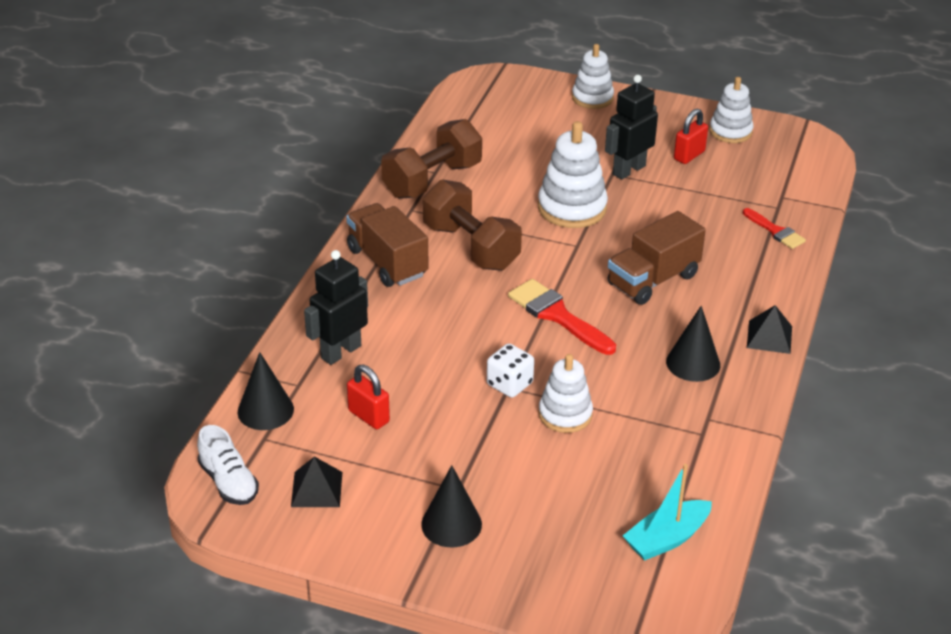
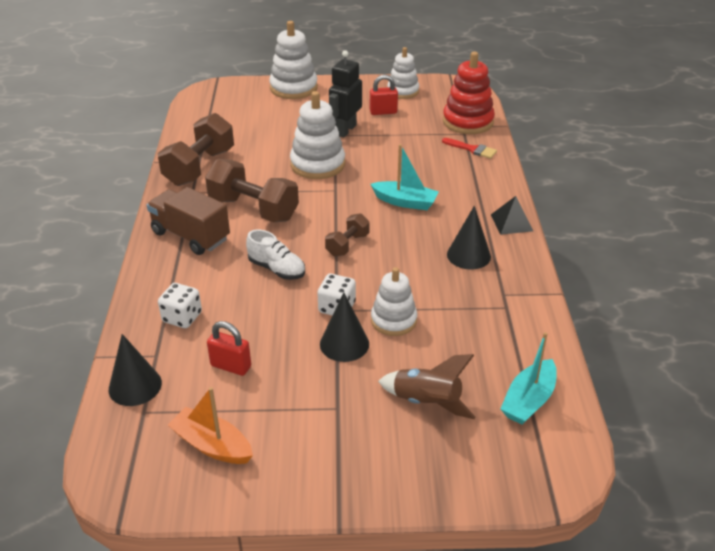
camera: 20 degrees left, 0 degrees up
(228, 482) = (126, 463): white shoe -> white shoe (277, 269)
(317, 489) = (212, 445): black pyramid -> orange boat
(340, 352) = (182, 317): black robot -> white dice
(451, 524) = (347, 442): black cone -> black cone (344, 344)
(554, 510) = (427, 402): none -> brown rocket
(557, 316) = (347, 245): red brush -> brown dumbbell
(592, 98) = (293, 88): white stacking toy -> white stacking toy, size x1.50
(653, 280) = (405, 202): brown truck -> turquoise boat
(689, 155) = (383, 112): red padlock -> red padlock turned 60 degrees clockwise
(792, 192) = (468, 122): none -> red stacking toy

